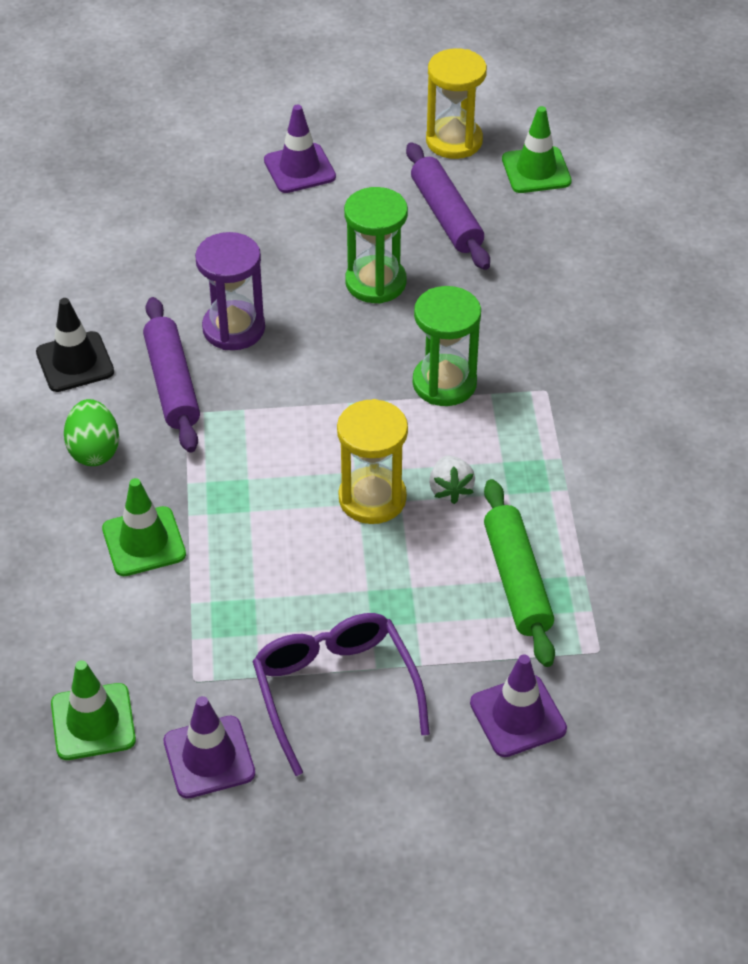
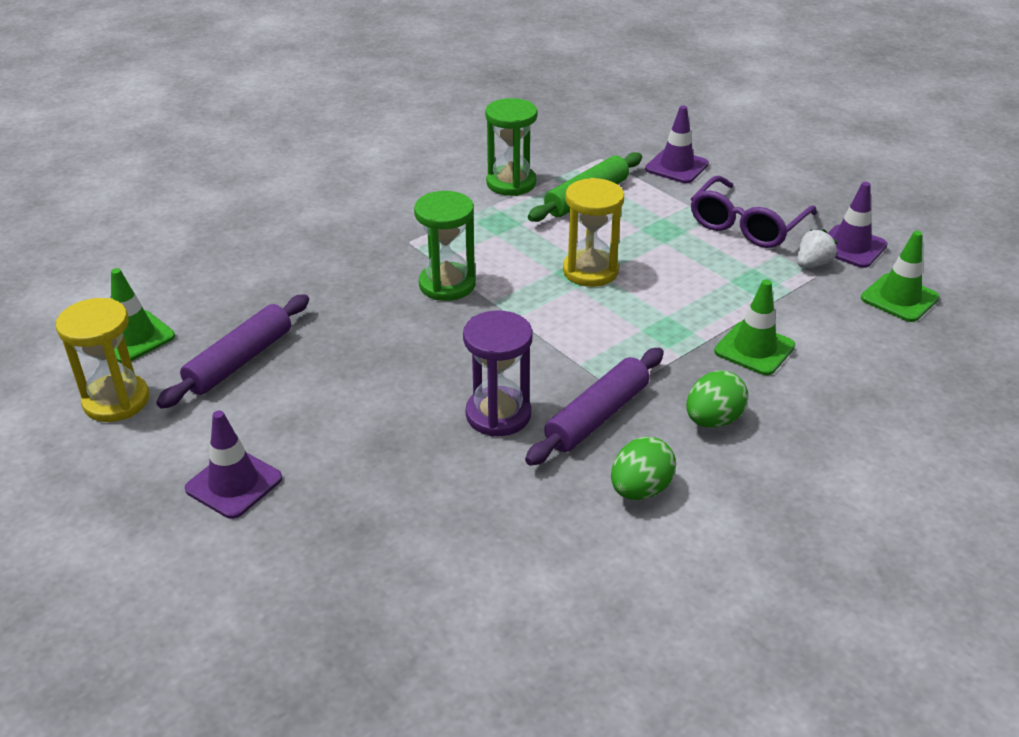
camera: 125 degrees left, 10 degrees down
(75, 362) = (640, 489): black traffic cone -> green egg
(375, 282) = (364, 363): green hourglass -> green hourglass (511, 183)
(450, 490) = (544, 245): white strawberry -> white strawberry (812, 264)

